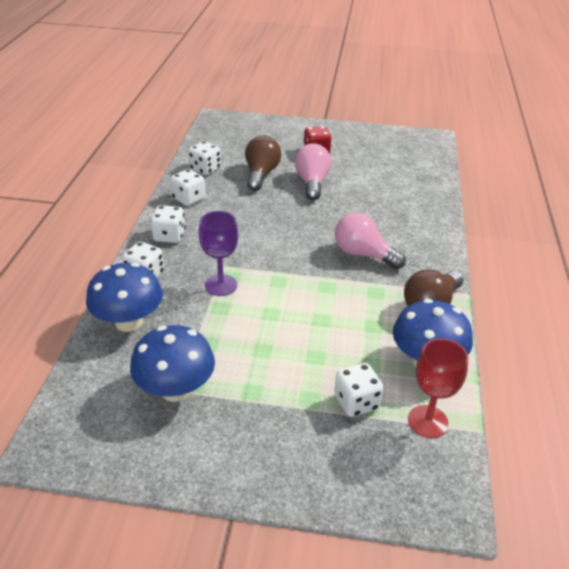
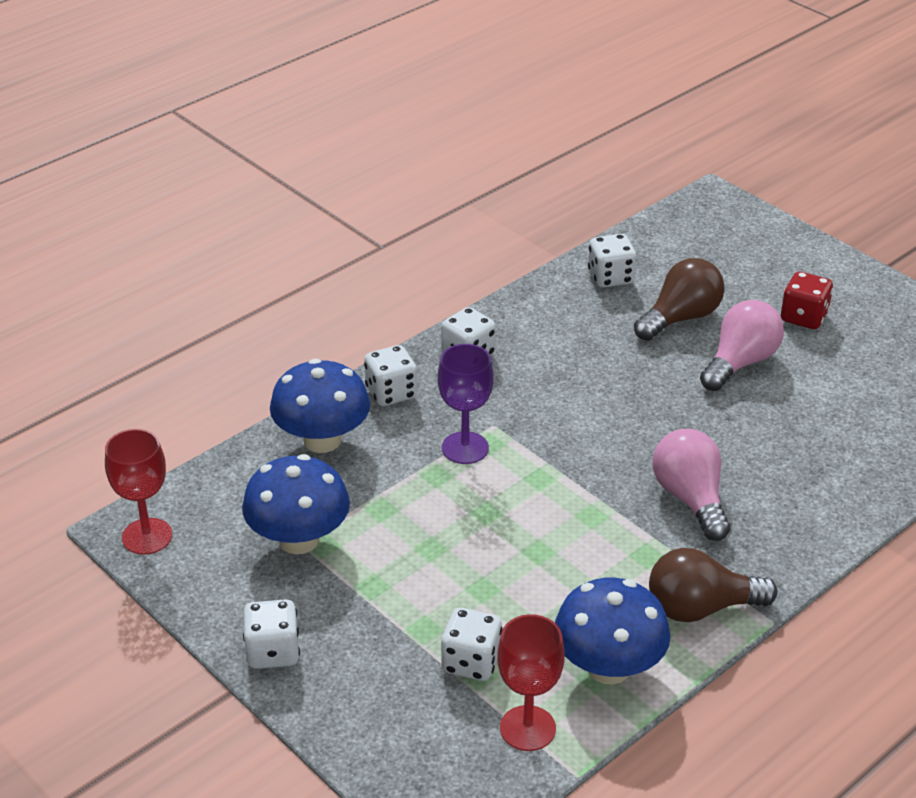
camera: 40 degrees right, 0 degrees up
(64, 447) = (147, 536): none -> red goblet
(188, 199) = (543, 313): white dice -> white dice (273, 652)

